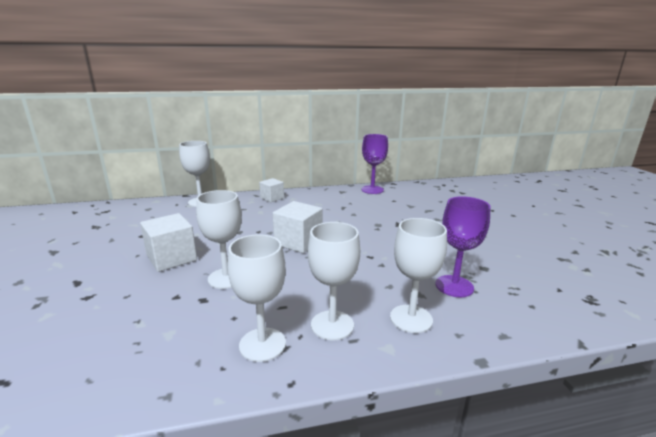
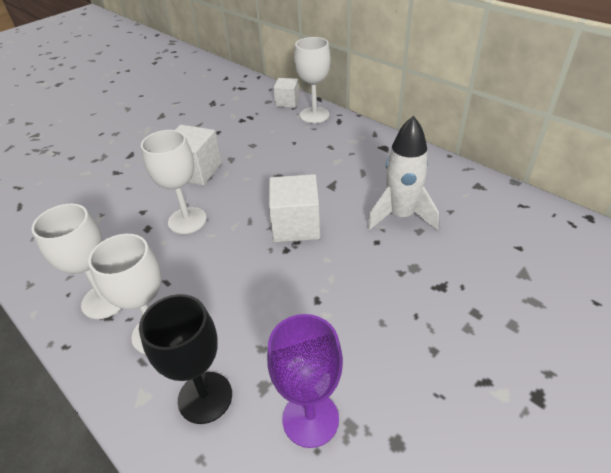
camera: 60 degrees right, 20 degrees up
(272, 198) = (381, 148): white cube -> white cube (287, 102)
(336, 214) = (400, 216): none -> white rocket
(372, 190) = (527, 209): purple goblet -> none
(411, 319) = (205, 397): white goblet -> black goblet

